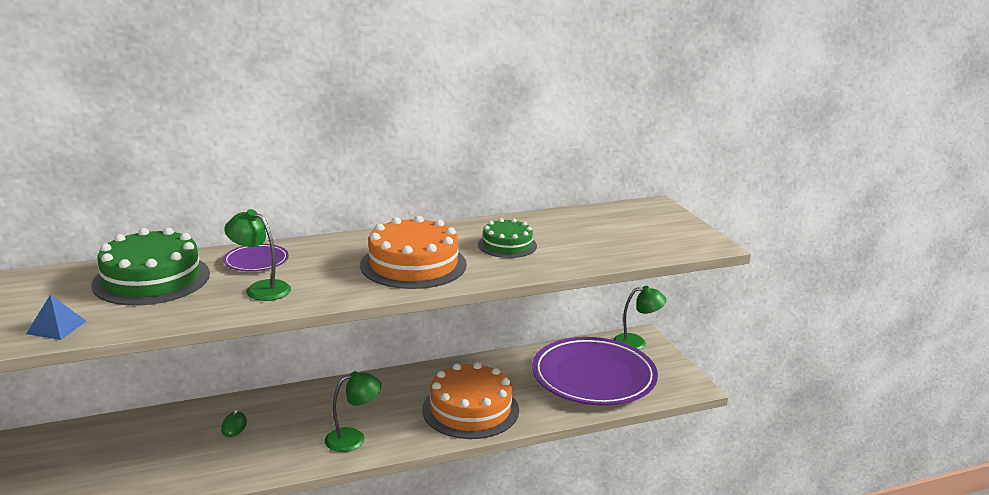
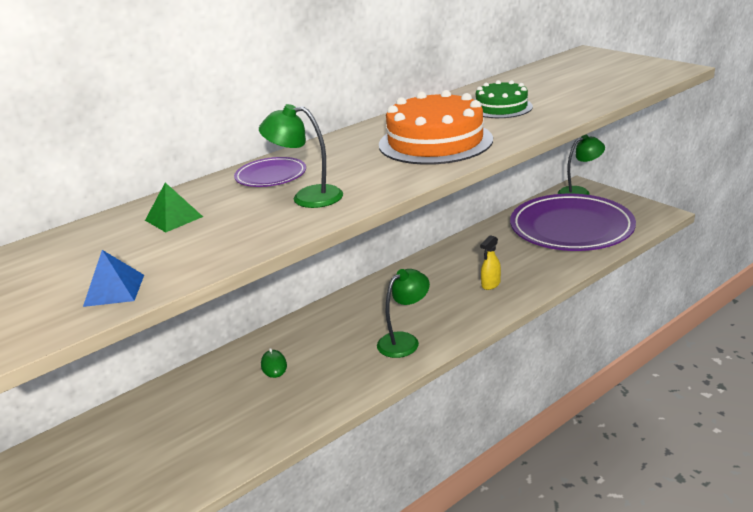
camera: 15 degrees left, 5 degrees up
(151, 279) = (174, 218): green cake -> green pyramid
(470, 409) = (490, 284): orange cake -> yellow spray bottle

